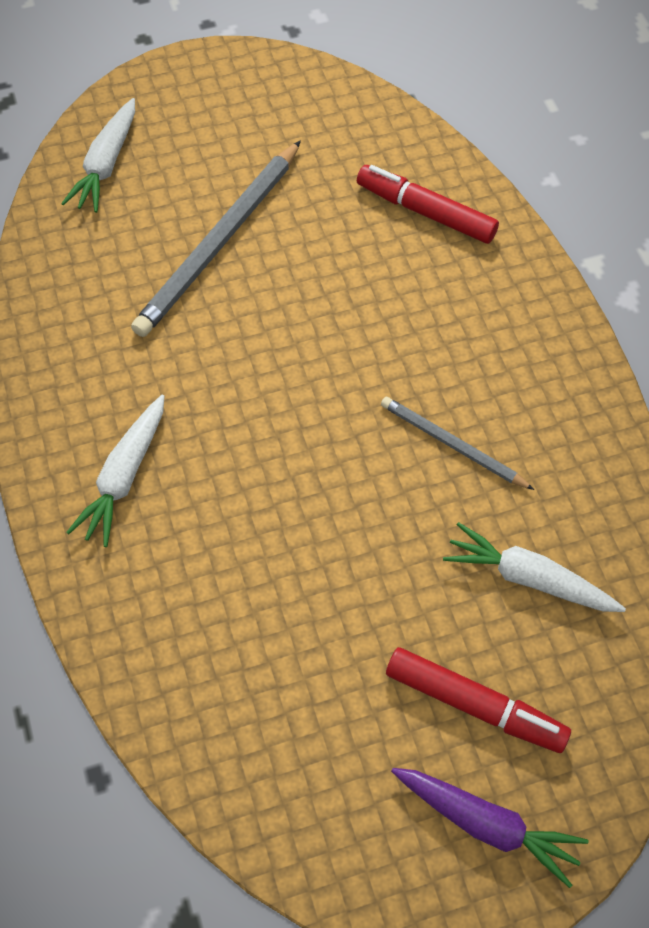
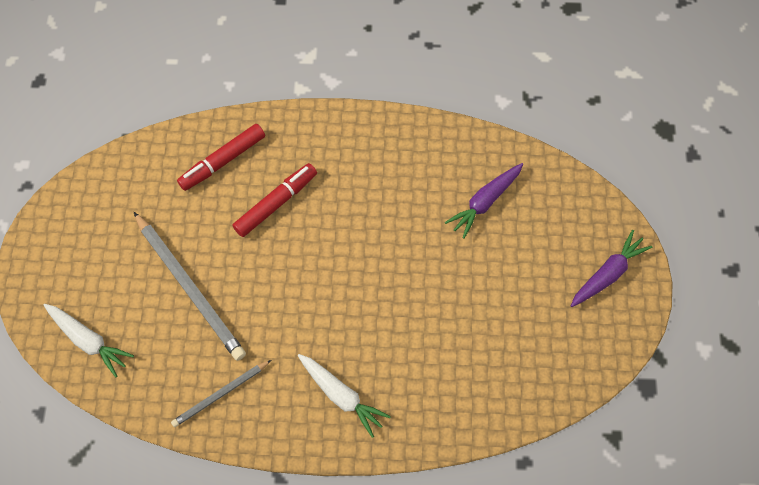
camera: 70 degrees left, 5 degrees up
(452, 445) = (391, 208): grey pencil -> grey pencil (220, 394)
(474, 705) = (545, 255): red marker -> red marker (276, 203)
(528, 578) = (485, 202): white carrot -> purple carrot

